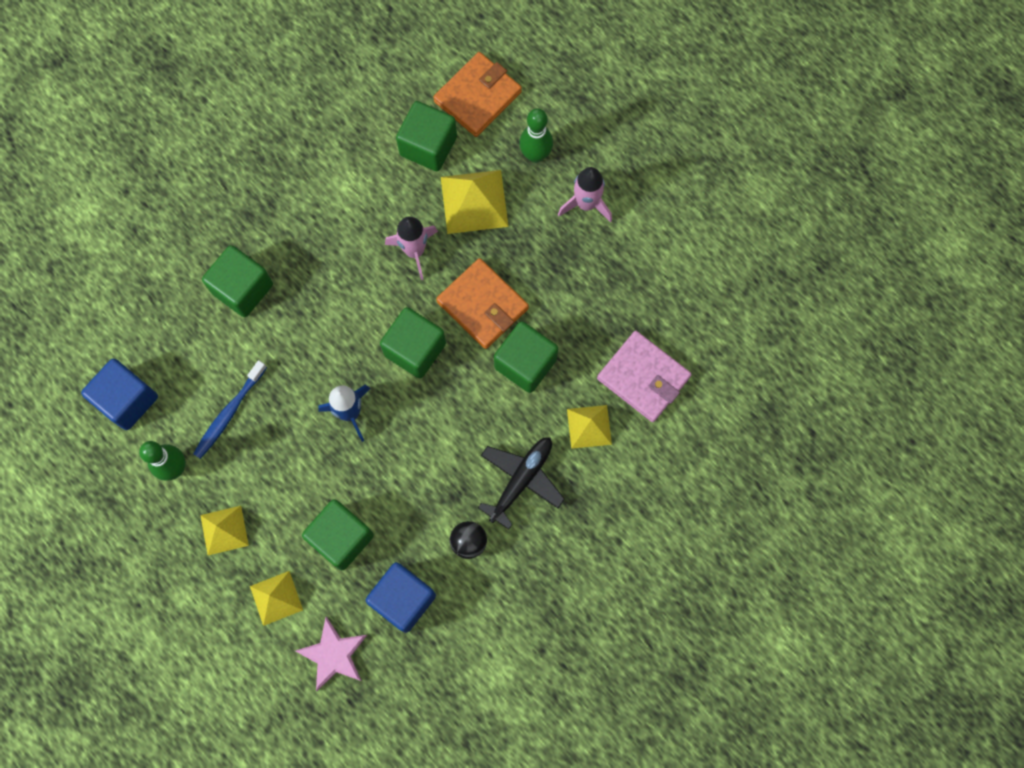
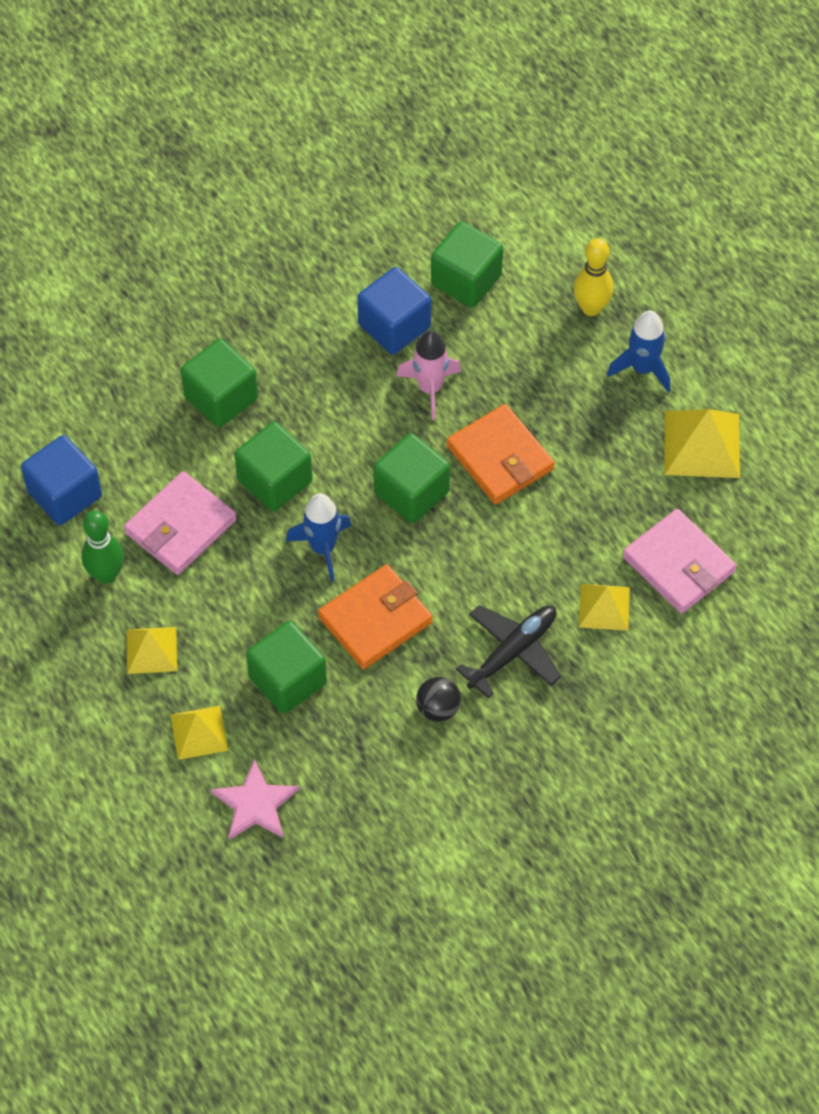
camera: 10 degrees right, 15 degrees down
(229, 413) = (180, 526): blue toothbrush -> pink wallet
(403, 599) = (349, 758): blue cube -> blue cube (394, 326)
(474, 201) = (510, 346): yellow pyramid -> yellow pyramid (702, 444)
(478, 97) = (534, 236): orange wallet -> orange wallet (375, 620)
(525, 363) = (540, 527): green cube -> green cube (275, 481)
(535, 155) = (591, 308): green bowling pin -> yellow bowling pin
(586, 204) = (642, 368): pink rocket -> blue rocket

